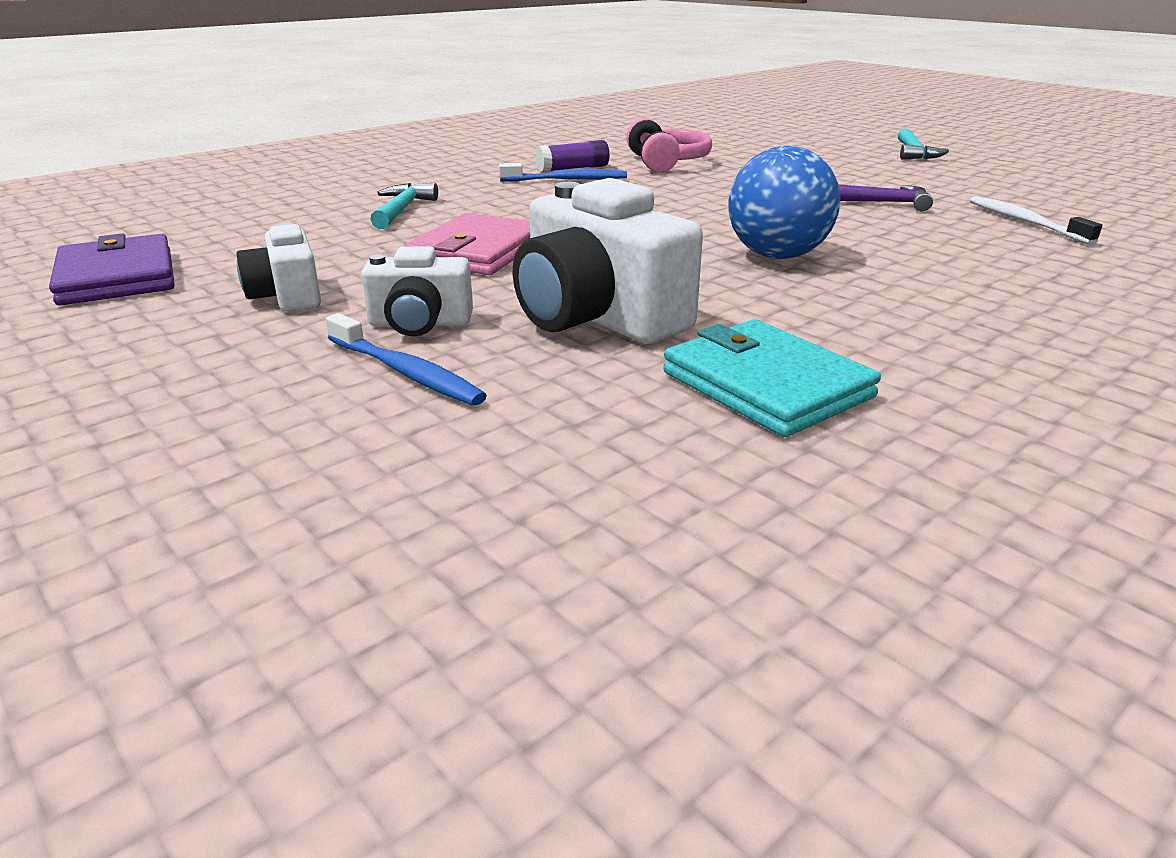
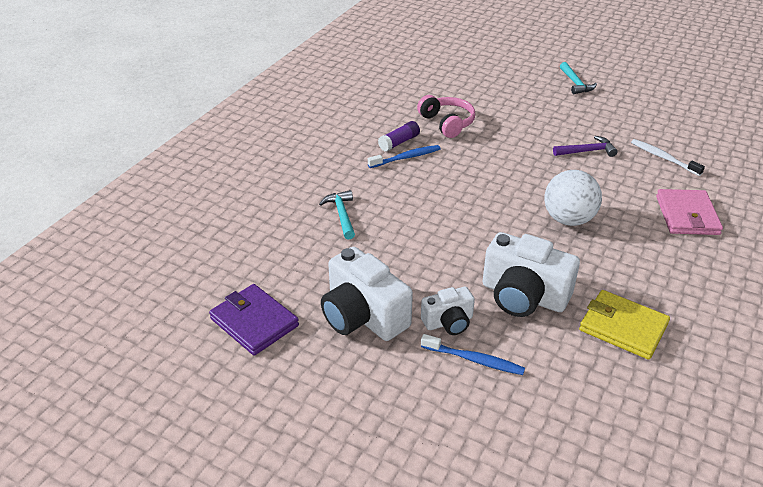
camera: 20 degrees left, 10 degrees up
(287, 296) = (363, 316): white camera -> white camera, size x1.78
(477, 251) = (421, 250): pink wallet -> pink wallet (687, 215)
(766, 385) = (623, 327): turquoise wallet -> yellow wallet
(777, 256) = (568, 219): blue ball -> white ball

